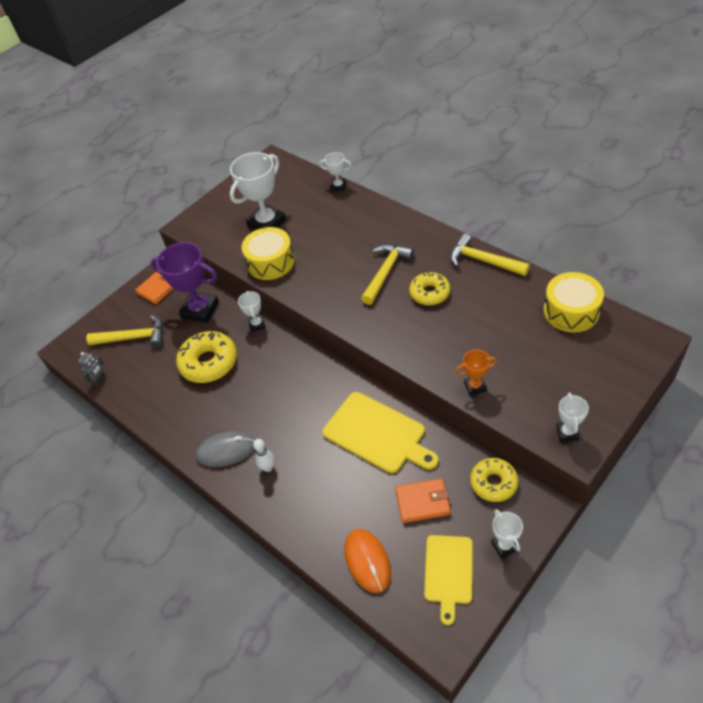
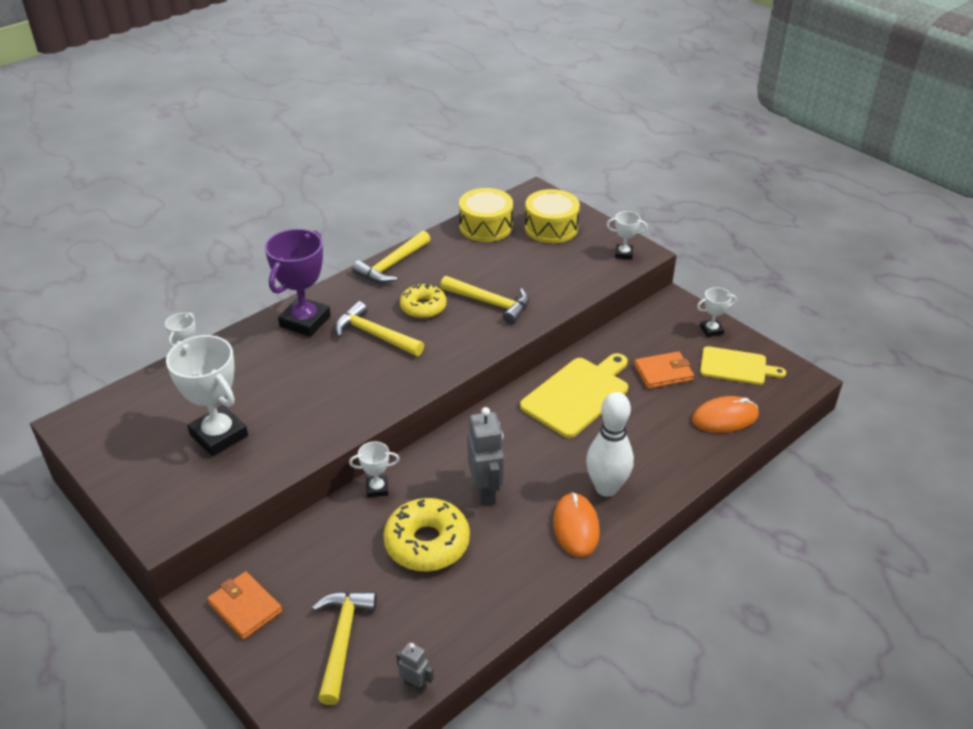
camera: 90 degrees left, 10 degrees down
(200, 310) = (321, 553): purple trophy -> purple trophy (305, 321)
(226, 450) = (576, 527): grey mouse -> orange mouse
(258, 388) = (486, 492): none -> grey robot
(268, 467) = (606, 488): white bowling pin -> white bowling pin, size x2.06
(270, 262) = (303, 435): yellow drum -> yellow drum (551, 228)
(423, 502) = (663, 373): orange wallet -> orange wallet turned 75 degrees clockwise
(448, 336) = (490, 303): none -> yellow hammer
(475, 386) = (560, 295): orange trophy -> none
(493, 483) = (647, 326): yellow donut -> none

